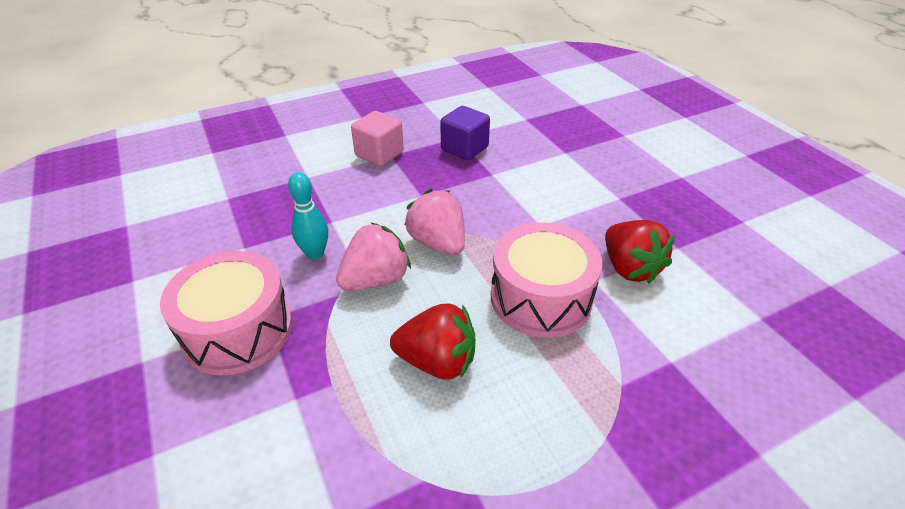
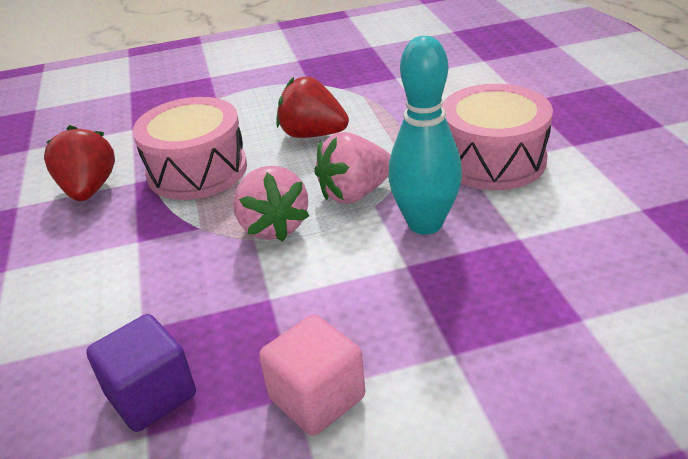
camera: 165 degrees left, 5 degrees down
(315, 254) = (425, 224): turquoise bowling pin -> turquoise bowling pin, size x1.63

